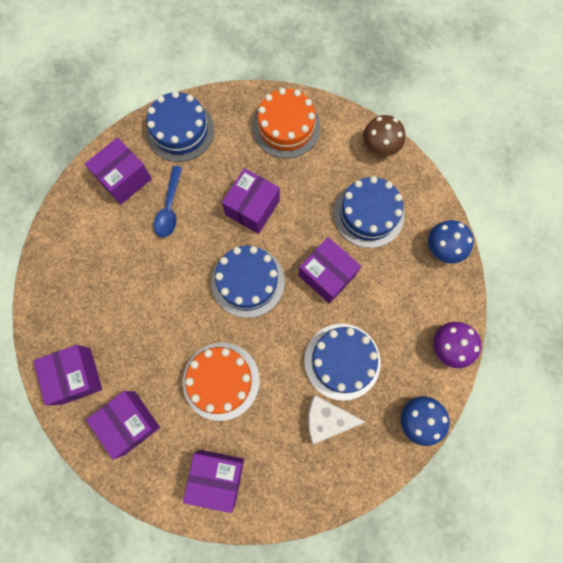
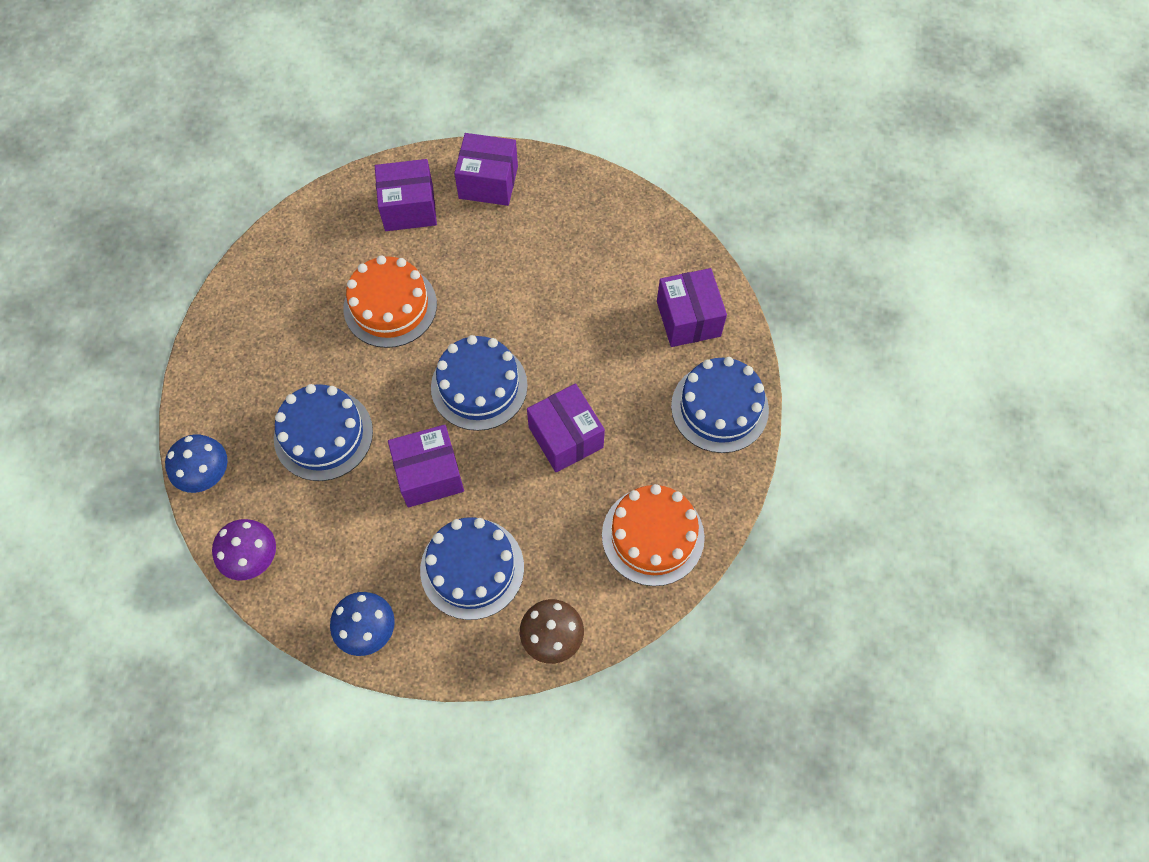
camera: 120 degrees right, 10 degrees down
(169, 208) = (621, 348): blue spoon -> none
(217, 476) = (302, 258): purple box -> none
(327, 419) = (277, 386): white cheese -> none

